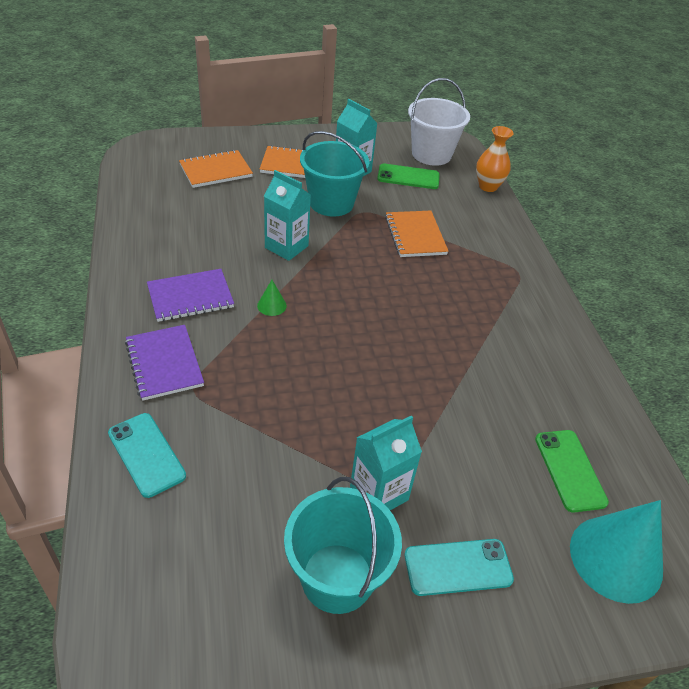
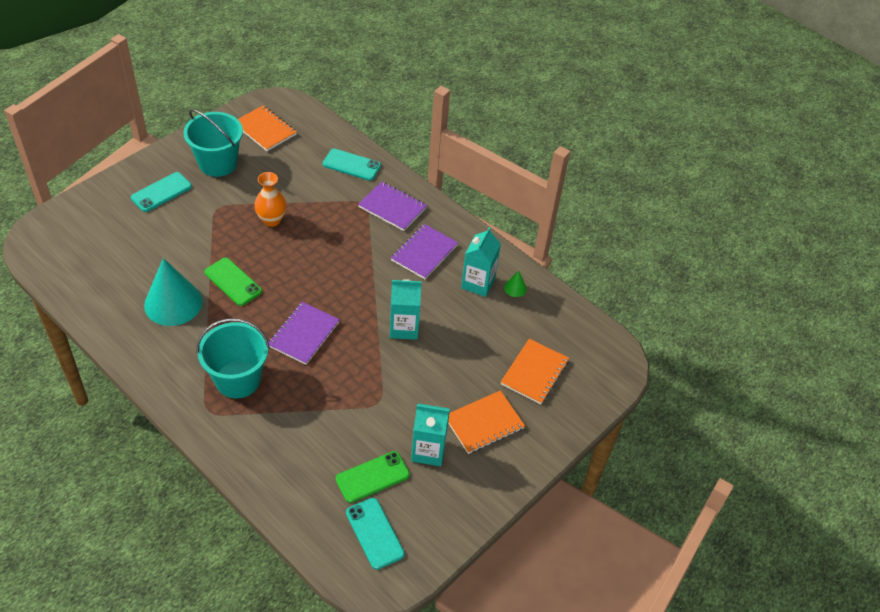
camera: 145 degrees right, 5 degrees up
(272, 305) = (369, 275): green cone -> green cone (515, 288)
(331, 203) = (411, 395): turquoise bucket -> turquoise bucket (238, 379)
(379, 493) = (220, 204): turquoise carton -> turquoise carton (478, 283)
(387, 287) = (304, 334): none -> purple notebook
(415, 235) = (316, 401): orange notebook -> orange notebook (265, 130)
(431, 154) = (374, 533): white bucket -> turquoise phone
(488, 186) = (288, 516): orange vase -> orange vase (271, 220)
(570, 470) = (115, 266): green phone -> green phone (233, 282)
(616, 558) = (77, 233): turquoise cone -> turquoise cone (173, 303)

